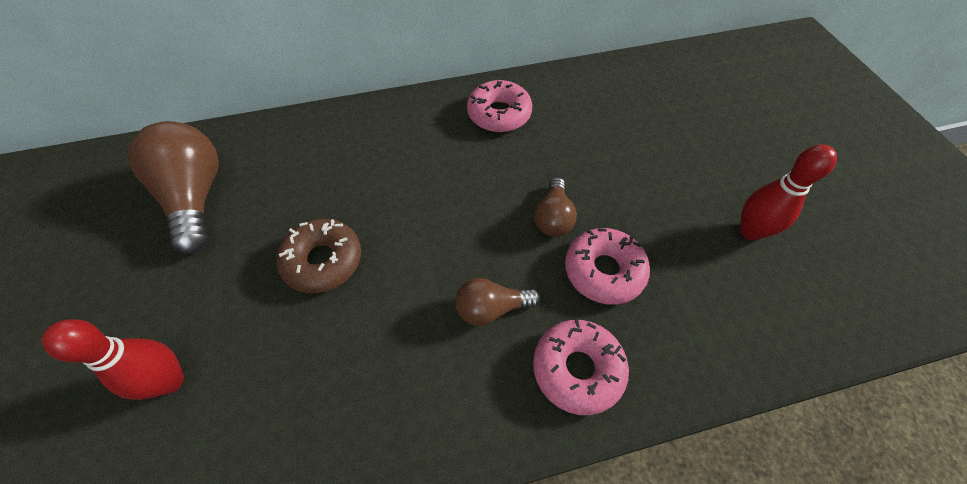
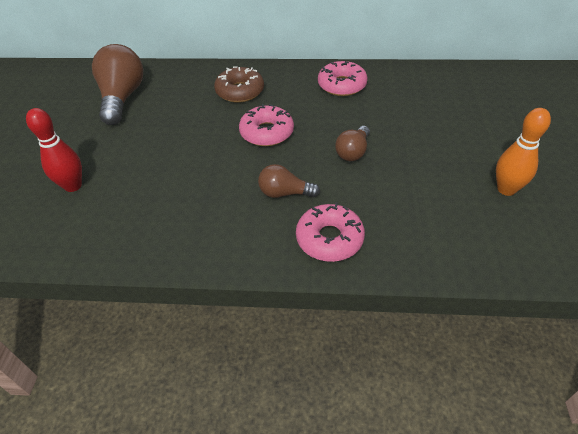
camera: 20 degrees right, 10 degrees down
(323, 261) = (186, 145): brown donut -> brown donut (240, 91)
(603, 271) = (376, 189): pink donut -> pink donut (267, 132)
(750, 231) = (506, 189): red bowling pin -> orange bowling pin

